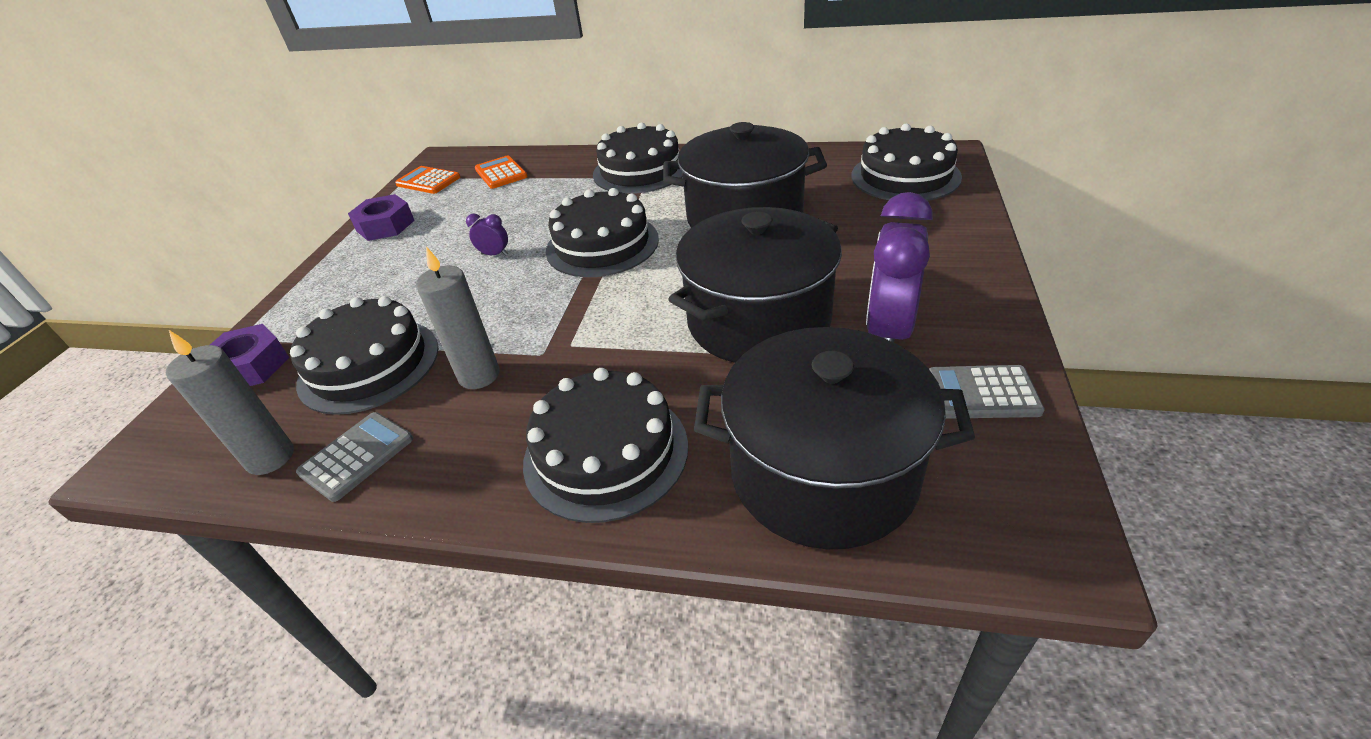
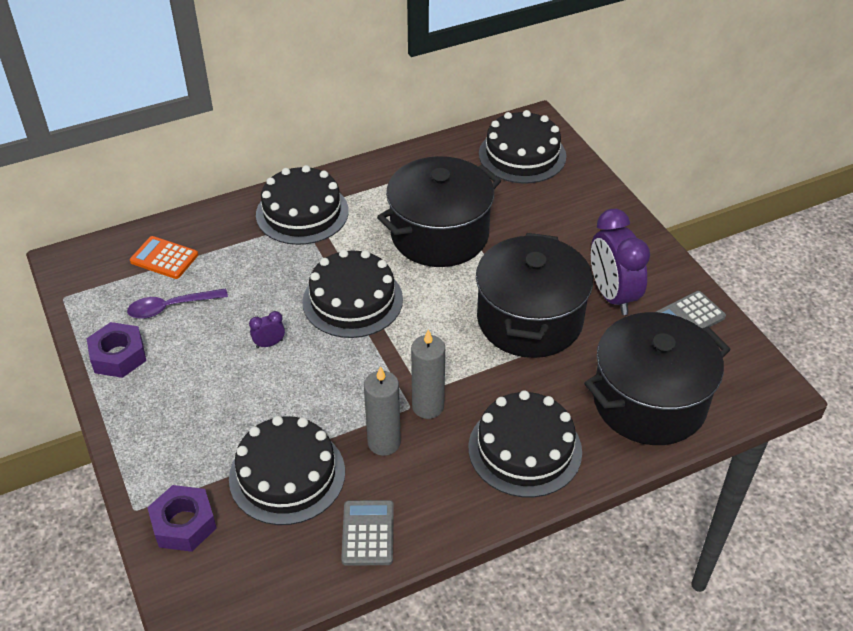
camera: 40 degrees left, 5 degrees up
(270, 458) = (305, 567): grey candle -> grey candle (428, 406)
(428, 181) = (94, 292): orange calculator -> none
(462, 205) = (171, 307): none -> purple spoon

